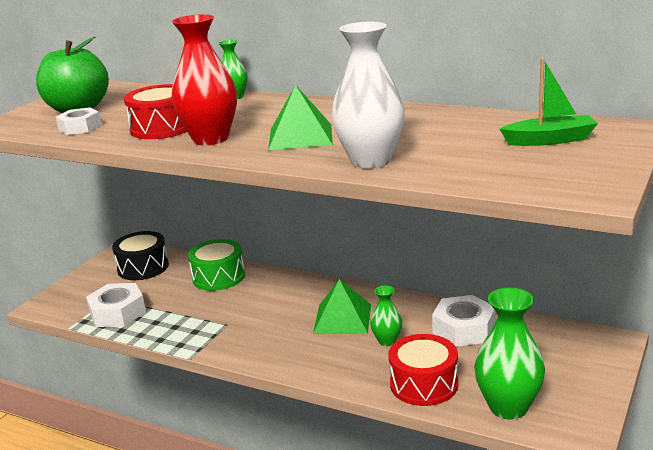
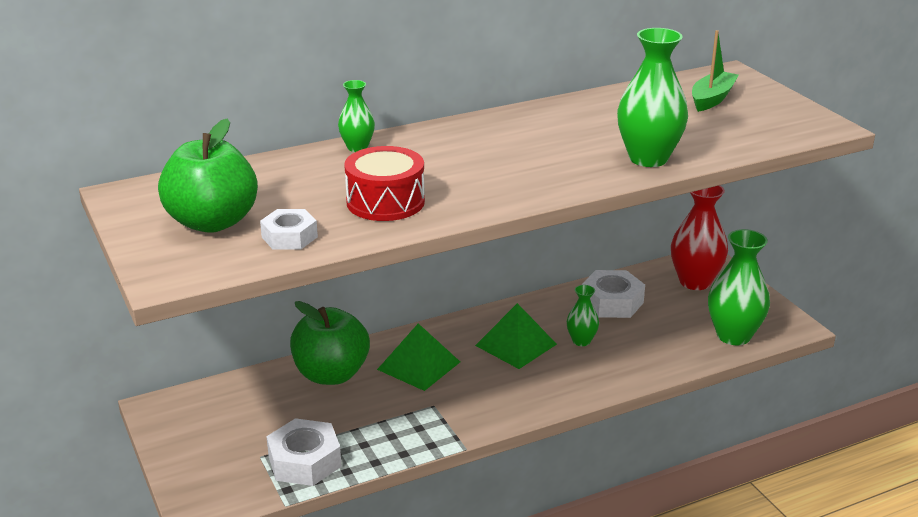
camera: 55 degrees left, 5 degrees up
(143, 267) = (226, 411): black drum -> none
(210, 139) = (468, 193): red vase -> red vase (695, 282)
(218, 277) = (331, 374): green drum -> green apple
(300, 136) = (538, 160): green pyramid -> green pyramid (419, 365)
(371, 160) = (648, 158): white vase -> green vase
(424, 384) = (663, 354): red drum -> none

